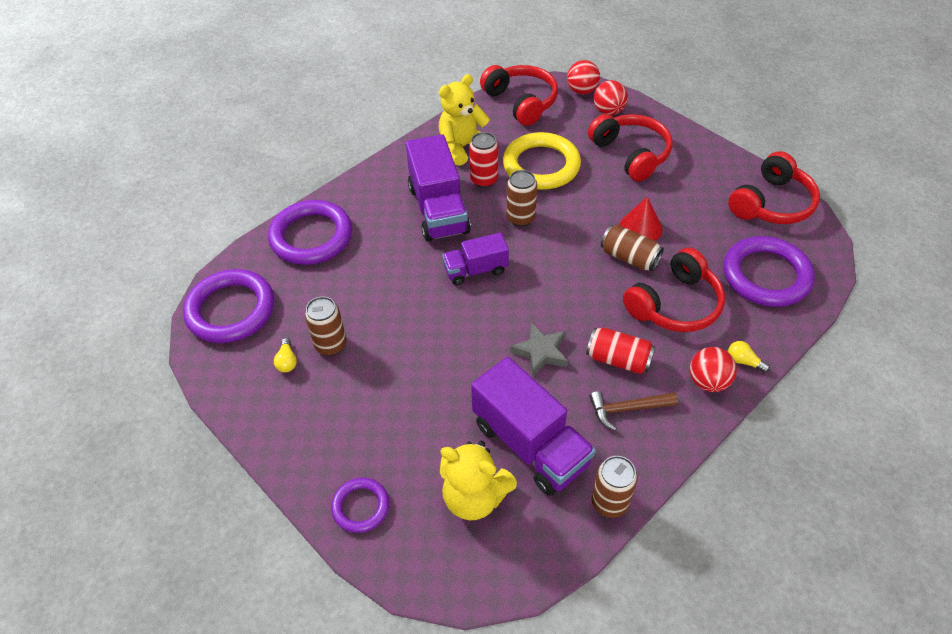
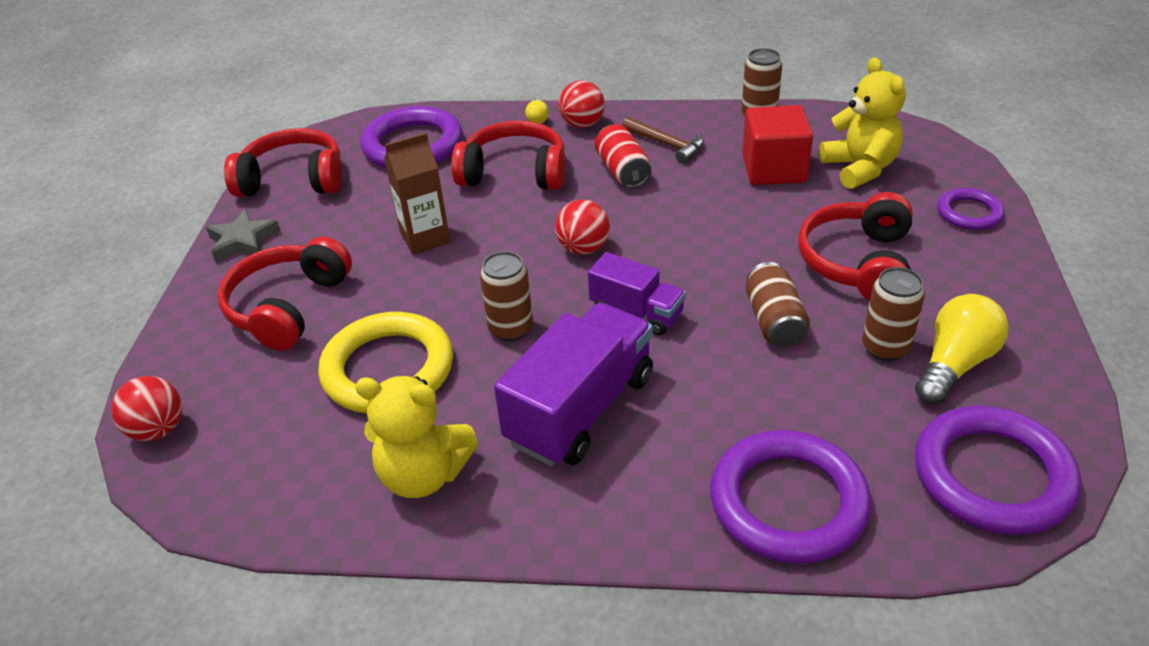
camera: 130 degrees left, 10 degrees down
(287, 361) = (954, 364): yellow light bulb -> yellow light bulb, size x2.07
(484, 180) = (474, 404): red can -> none
(521, 102) = (242, 481): red headphones -> red headphones (858, 262)
(530, 444) = (774, 169): purple truck -> red cube
(541, 352) = (677, 212): grey star -> grey star (243, 241)
(608, 111) = (198, 374): red ball -> red ball (583, 248)
(629, 258) = (482, 224): brown can -> brown can (774, 321)
(640, 227) = (425, 238): red cone -> brown carton

